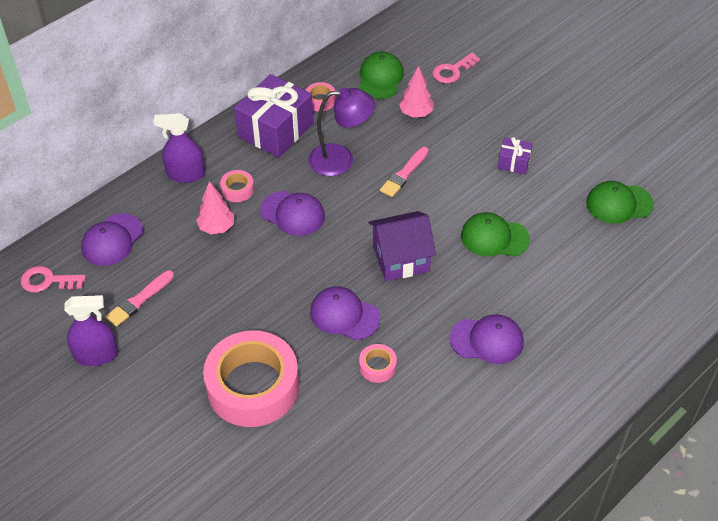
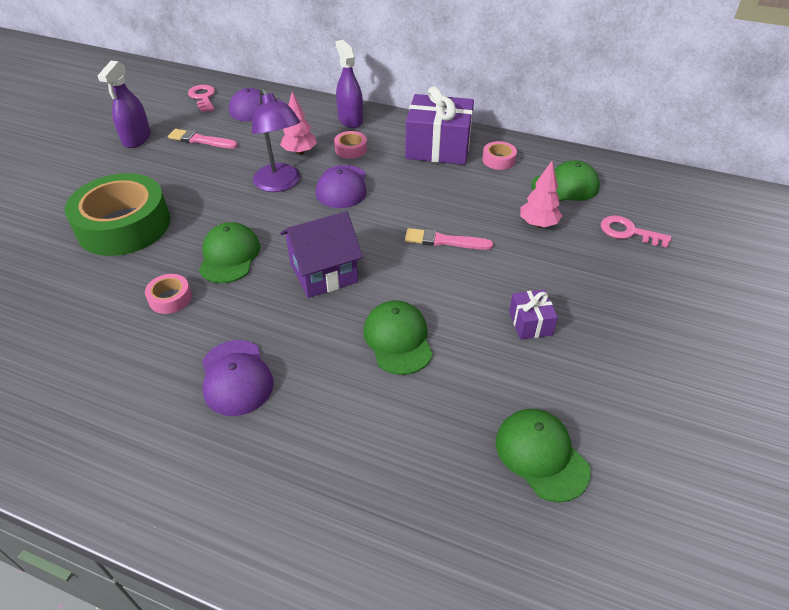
camera: 65 degrees right, 5 degrees down
(96, 355) = (137, 139): purple spray bottle -> purple spray bottle turned 45 degrees clockwise
(253, 386) = (124, 225): pink tape -> green tape
(341, 160) = (431, 194): purple lamp -> purple lamp (280, 184)
(344, 315) = (229, 256): purple cap -> green cap
(401, 259) = (323, 273): purple house -> purple house turned 75 degrees counterclockwise

